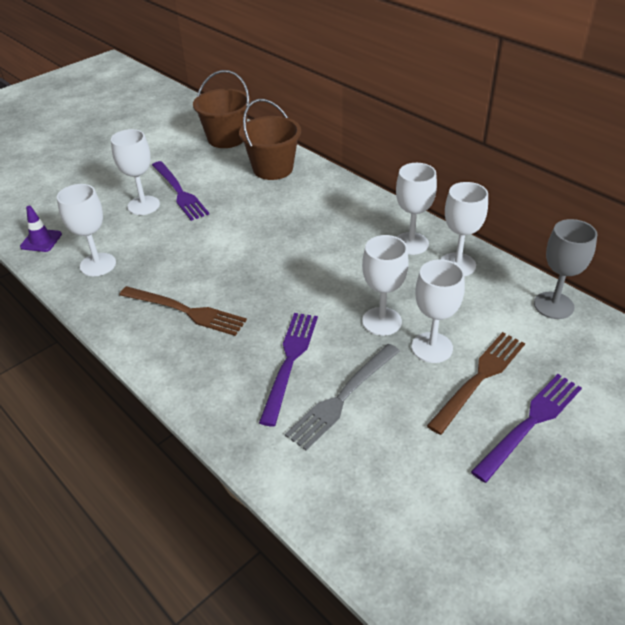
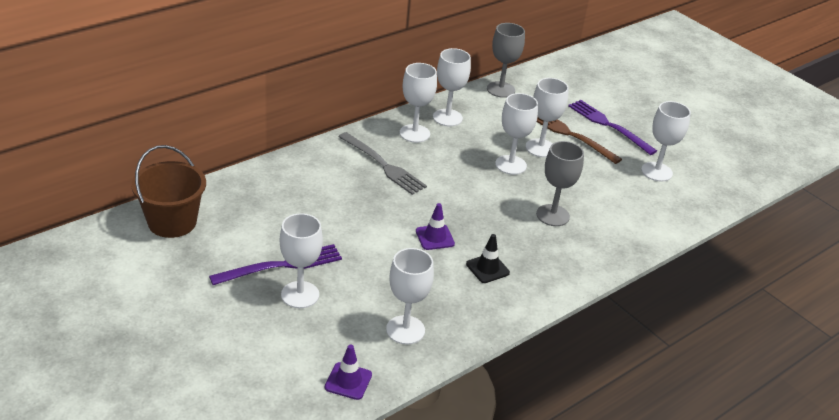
camera: 90 degrees left, 5 degrees down
(186, 311) = (487, 268): brown fork -> black traffic cone
(231, 272) = (435, 237): none -> purple traffic cone
(273, 169) = (259, 194): brown bucket -> none
(290, 361) = (552, 215): purple fork -> grey goblet
(342, 398) = (589, 195): grey fork -> grey fork (383, 165)
(430, 481) = (656, 172): none -> white goblet

